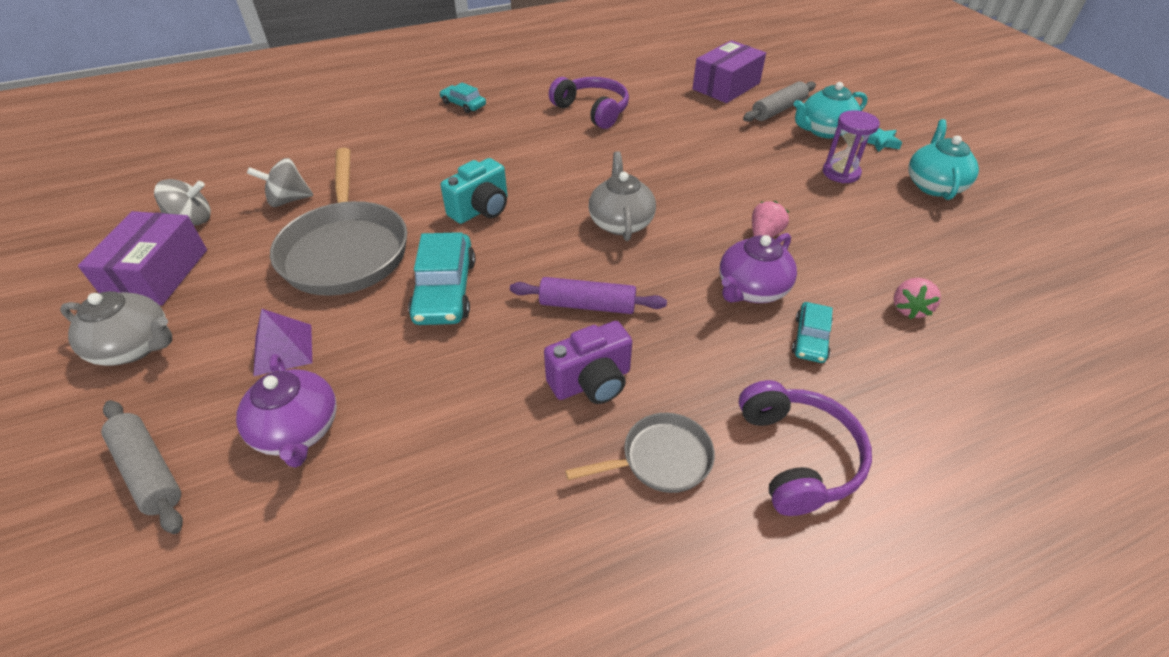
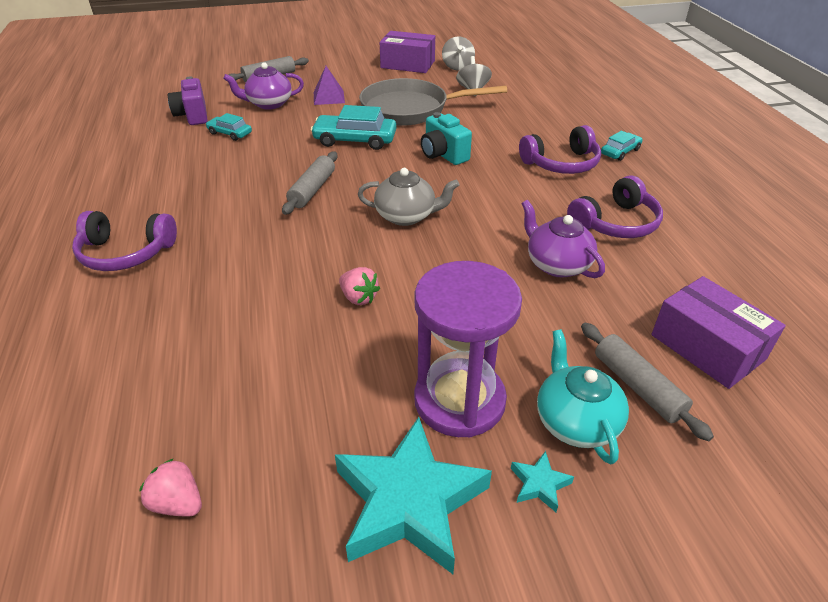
camera: 100 degrees right, 5 degrees down
(135, 347) = (351, 66): grey teapot -> none
(492, 135) = (561, 163): none -> purple headphones
(587, 305) = (312, 190): purple rolling pin -> grey rolling pin
(591, 382) = (242, 184): purple camera -> purple camera (193, 116)
(660, 459) = (168, 201): grey pan -> none
(751, 289) = (287, 270): purple teapot -> purple teapot (557, 264)
(810, 339) = (215, 289): turquoise car -> turquoise car (230, 133)
(841, 173) = (459, 400): purple hourglass -> purple hourglass, size x1.78
(909, 309) = (208, 367): pink strawberry -> pink strawberry (178, 503)
(933, 185) = (409, 502): turquoise teapot -> turquoise star

